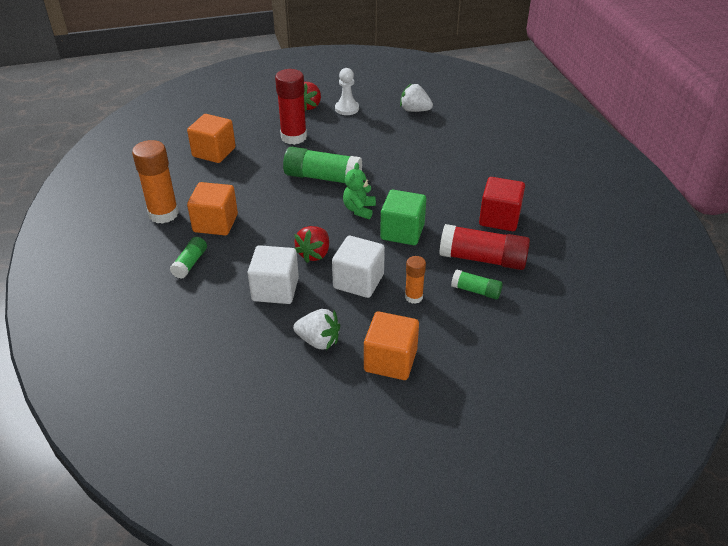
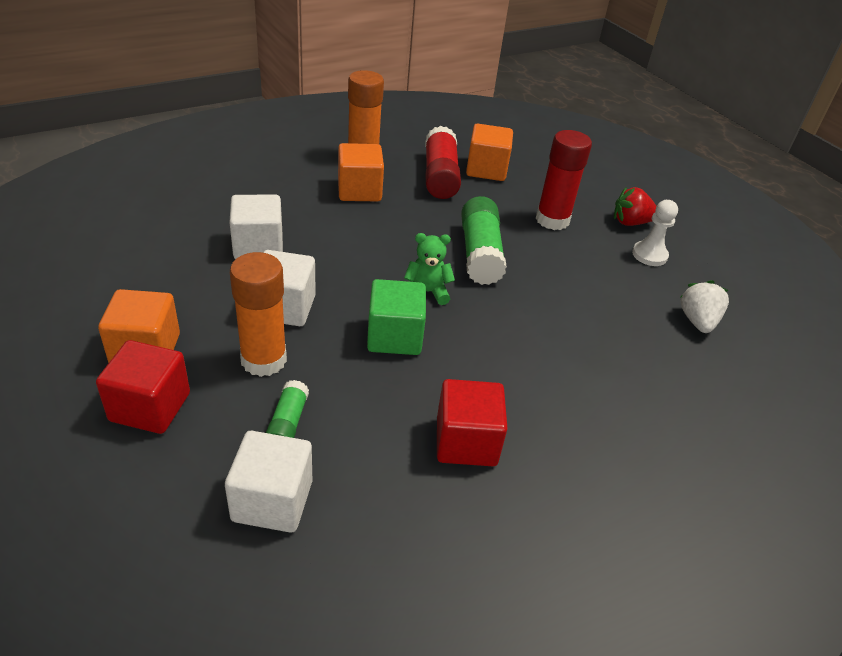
camera: 70 degrees right, 0 degrees up
(190, 263) = (289, 186): green glue stick -> none
(314, 254) = (327, 266): red strawberry -> none
(318, 341) = (177, 288): white strawberry -> none
(413, 297) = (264, 360): orange glue stick -> orange glue stick, size x1.85
(451, 358) = (150, 407): none -> red cube
(483, 259) = (360, 427): red glue stick -> red glue stick (440, 176)
(537, 303) = (272, 500): none -> white cube

